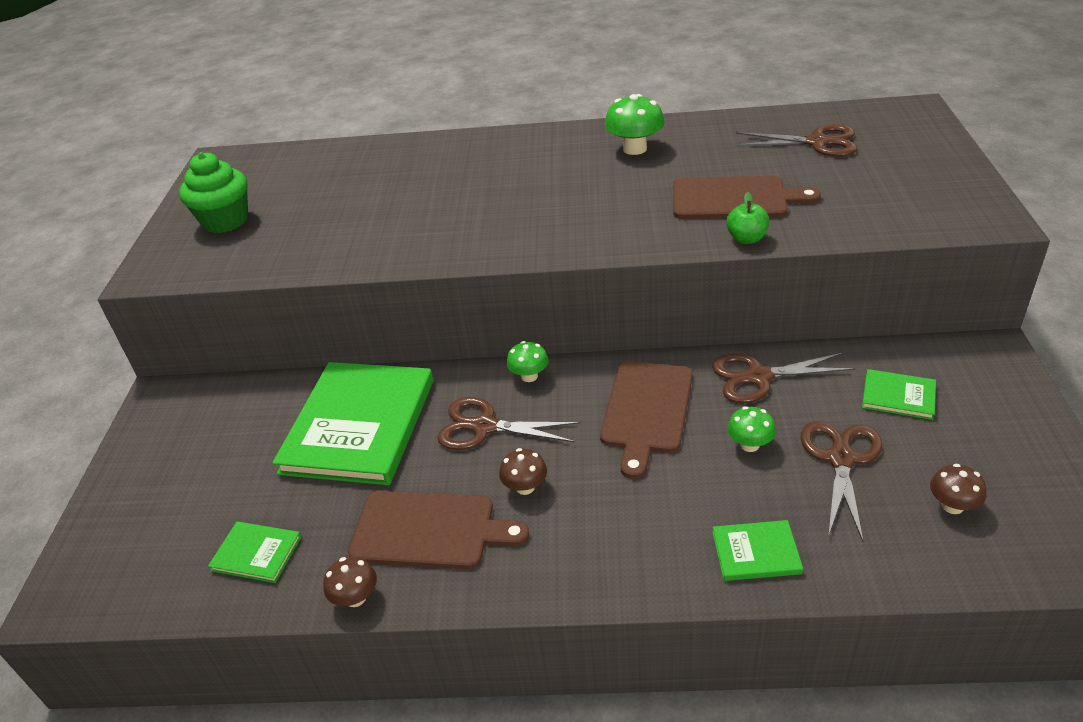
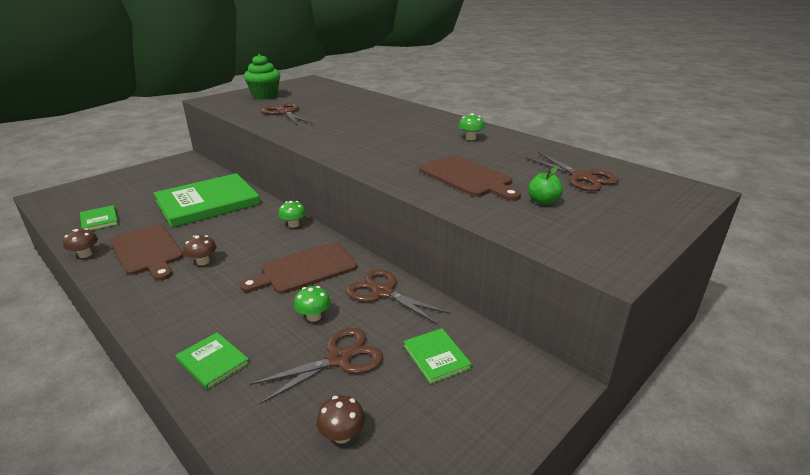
camera: 40 degrees right, 10 degrees down
(484, 427) = (239, 231): brown scissors -> brown scissors (284, 113)
(634, 149) = (470, 138): green mushroom -> green mushroom, size x0.62
(746, 239) = (430, 195): green apple -> green apple (543, 201)

